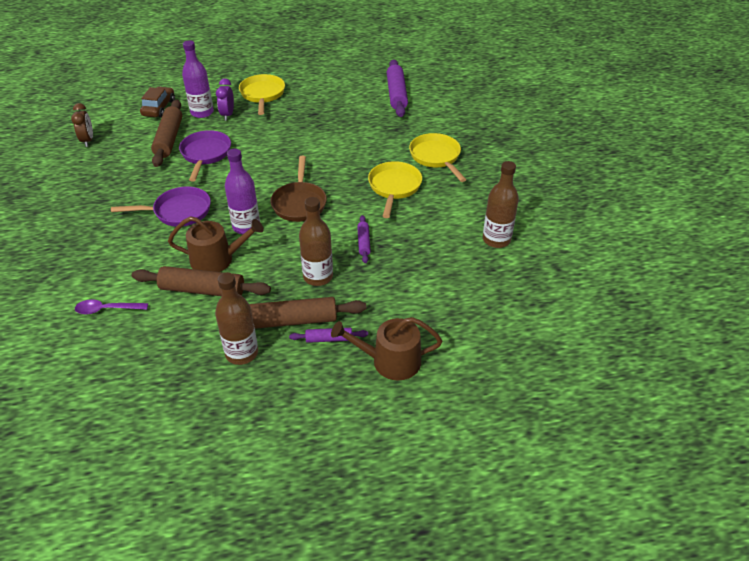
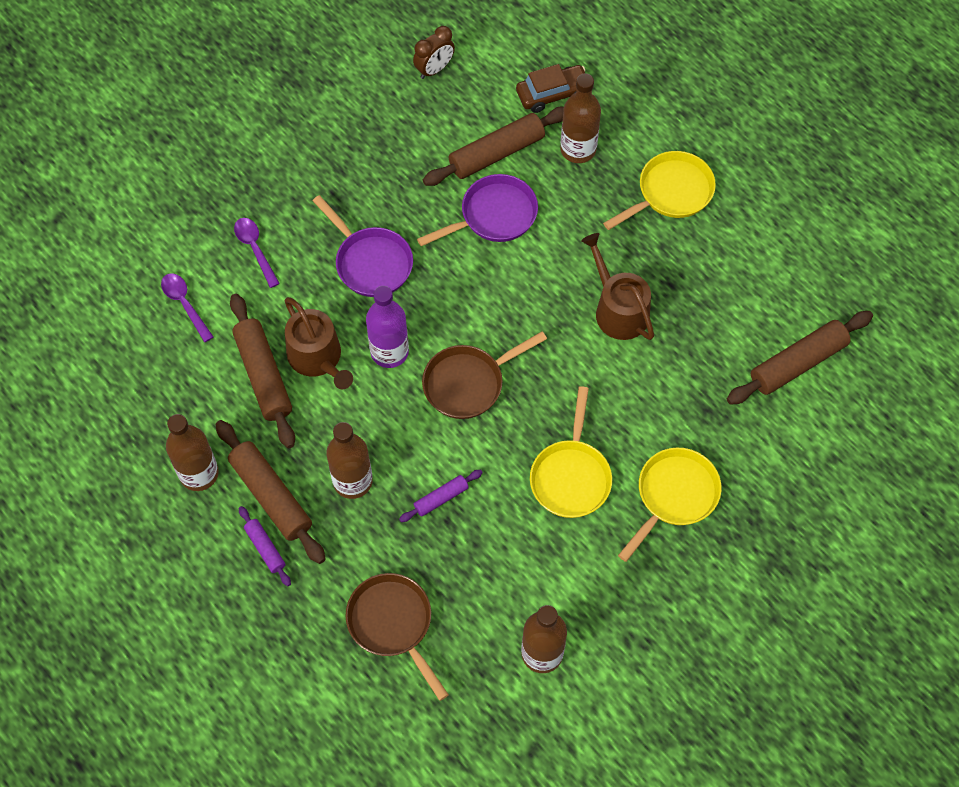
camera: 60 degrees right, 20 degrees up
(108, 258) = (255, 249): none -> purple spoon
(202, 112) = (578, 149): purple bottle -> brown bottle
(227, 115) = (594, 182): purple clock -> none
(390, 361) = (268, 628): brown watering can -> brown watering can (618, 309)
(394, 187) = (571, 476): yellow pan -> yellow pan turned 120 degrees clockwise
(396, 94) = (797, 363): purple rolling pin -> brown rolling pin
(432, 296) = (393, 624): none -> brown pan

